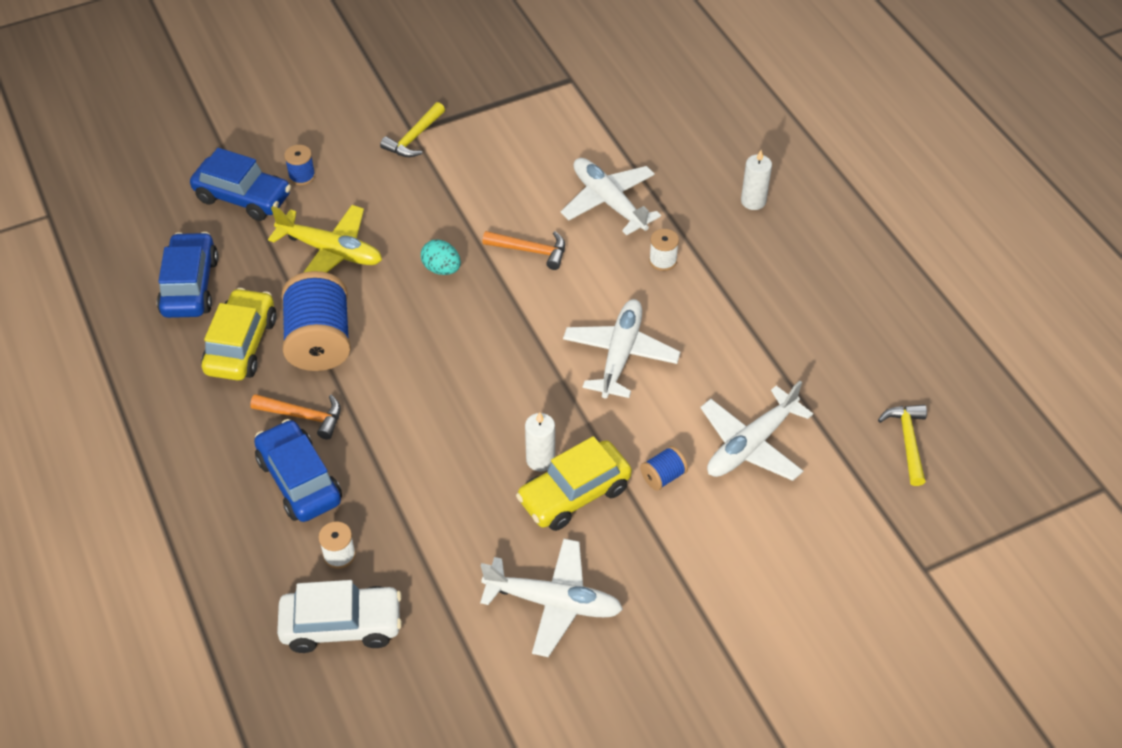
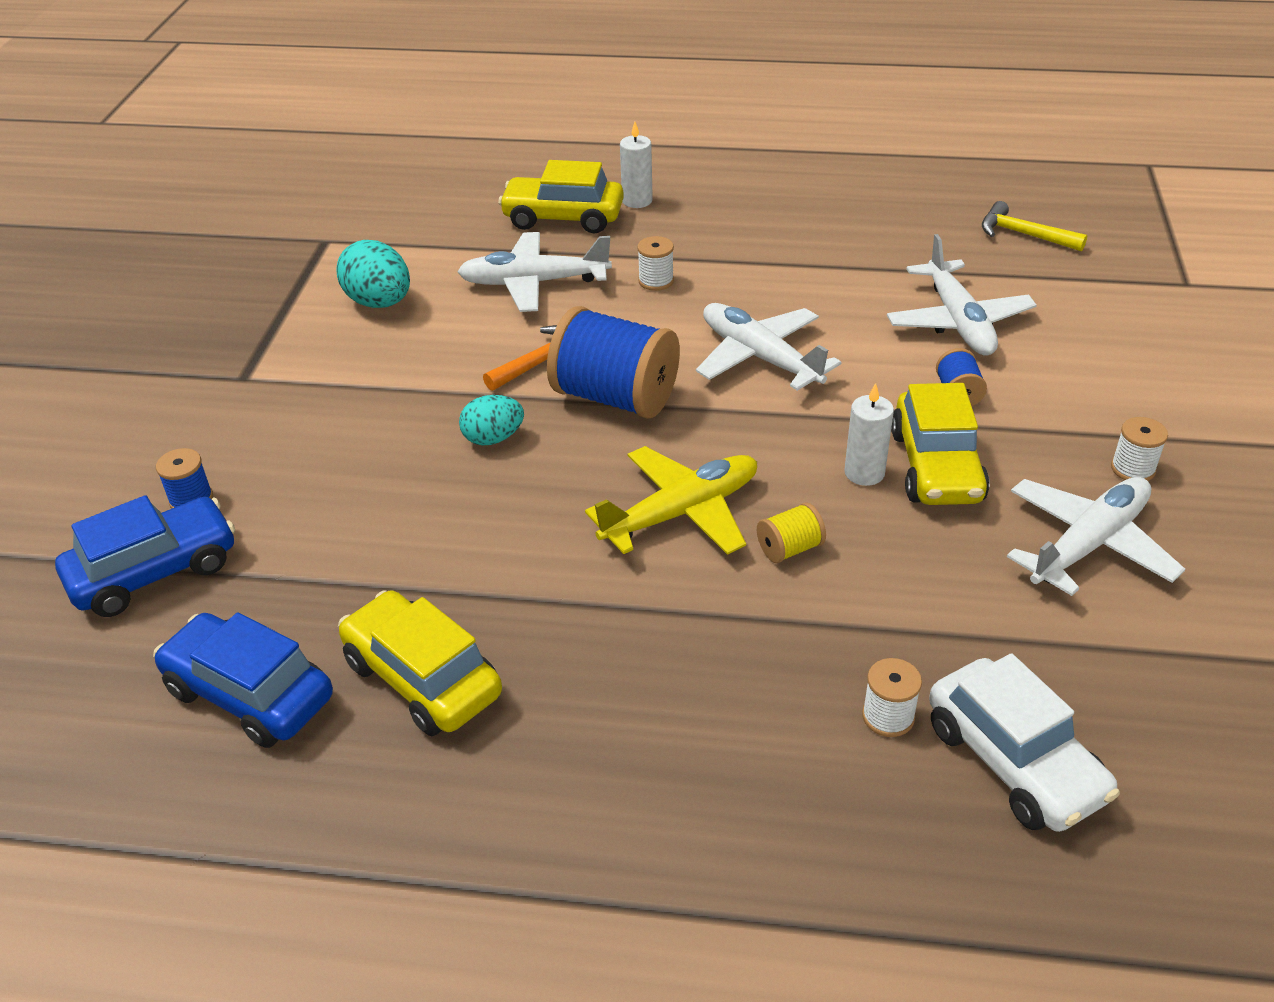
camera: 55 degrees left, 10 degrees down
(299, 480) = (725, 709): blue car -> none
(303, 416) = (615, 660): orange hammer -> none
(319, 341) = (498, 593): blue spool -> blue spool (615, 397)
(331, 251) = (354, 522): yellow plane -> yellow plane (681, 513)
(342, 625) = (1014, 761): white car -> white car turned 120 degrees clockwise
(414, 138) = (257, 381): yellow hammer -> none
(444, 453) = (790, 549): none -> yellow spool
(528, 143) = (379, 302): none -> turquoise egg
(651, 603) = (1133, 469): none -> white spool
(697, 175) = (563, 218): none -> yellow car

